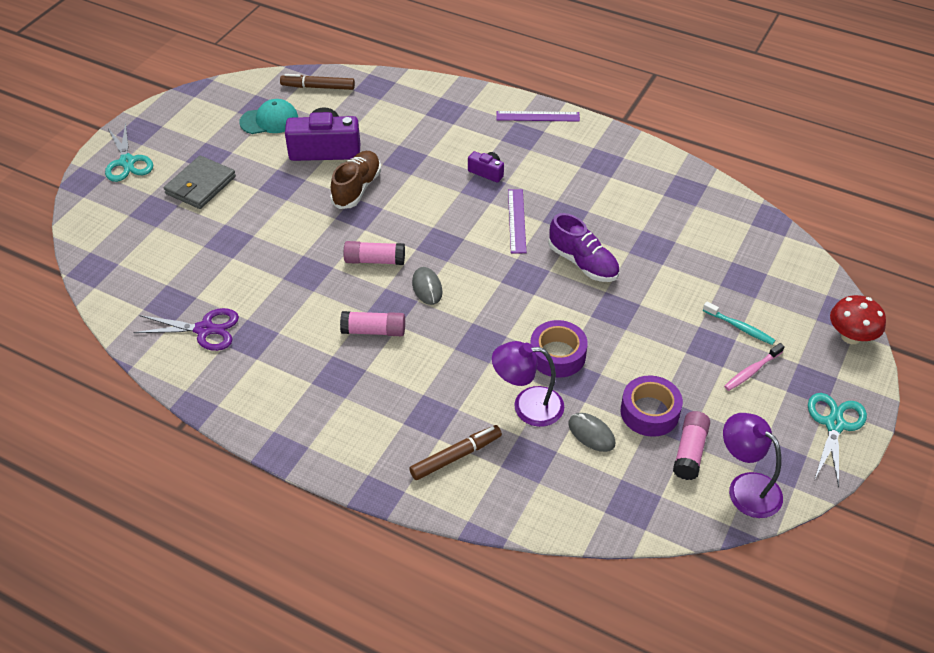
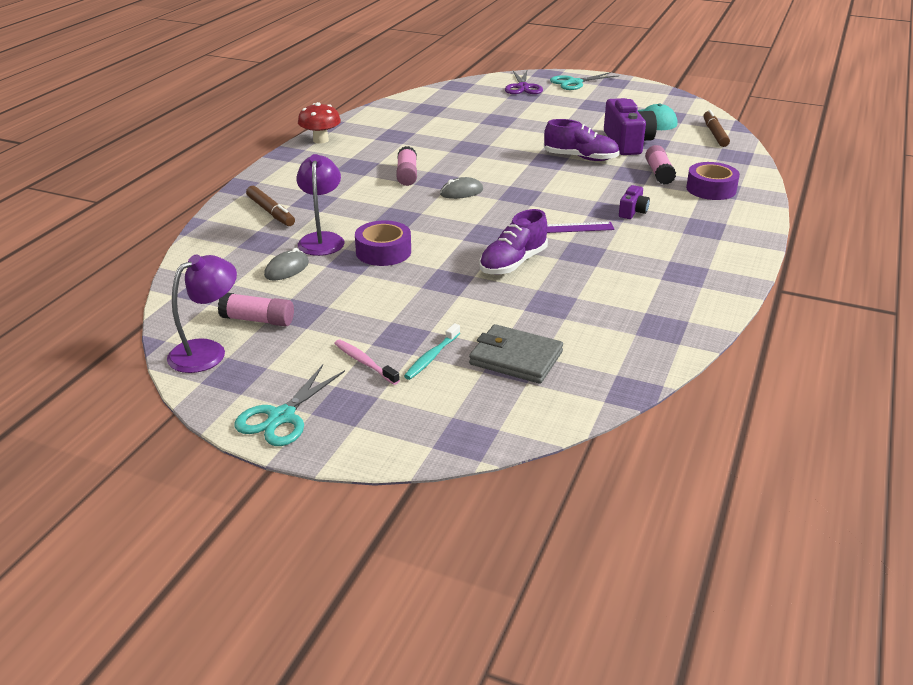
camera: 85 degrees right, 15 degrees down
(200, 185) = (559, 106): grey wallet -> grey wallet (516, 358)
(204, 329) = (402, 121): purple scissors -> purple scissors (523, 87)
(357, 188) = (580, 158): brown shoe -> purple shoe
(375, 260) = (490, 170): pink glue stick -> pink glue stick (659, 173)
(537, 116) = (743, 235): purple ruler -> none
(649, 412) = (310, 299): purple tape -> purple tape (711, 189)
(834, 424) = (282, 417): turquoise scissors -> turquoise scissors turned 105 degrees clockwise
(850, 336) = (425, 443): red mushroom -> red mushroom (320, 140)

